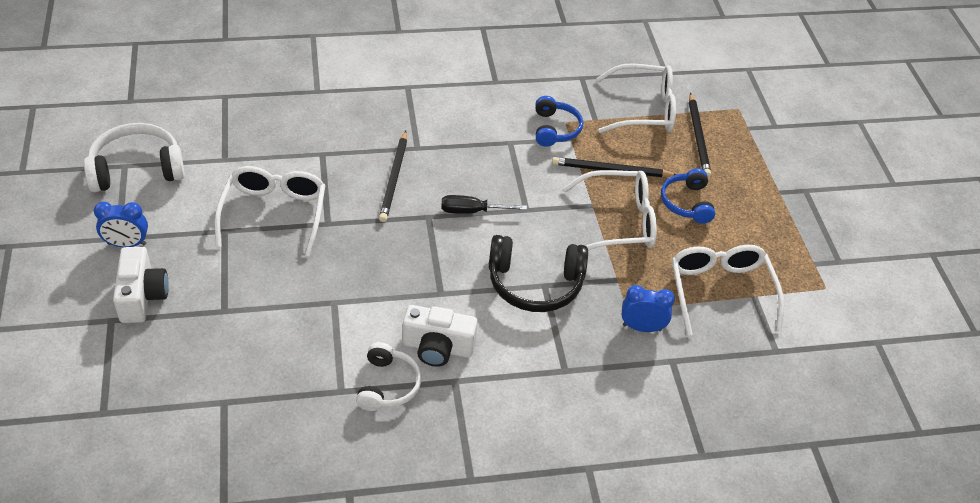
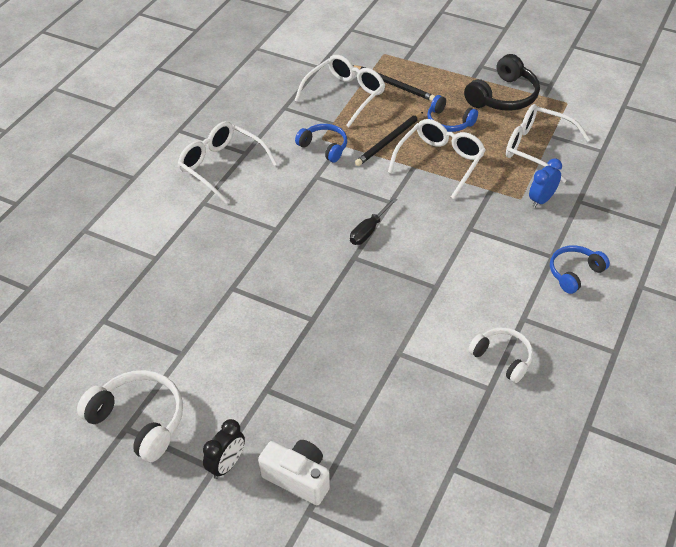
camera: 50 degrees left, 0 degrees up
(127, 244) = (226, 465): blue clock -> black clock
(136, 169) = (139, 420): white headphones -> white headphones turned 105 degrees clockwise
(274, 213) = (274, 348): white glasses -> white glasses (221, 166)
(394, 178) = (298, 258): black pencil -> none
(438, 347) = (486, 313): white camera -> none
(535, 283) = (464, 232): black headphones -> black headphones (503, 96)
(556, 399) = (574, 273): none -> blue headphones

